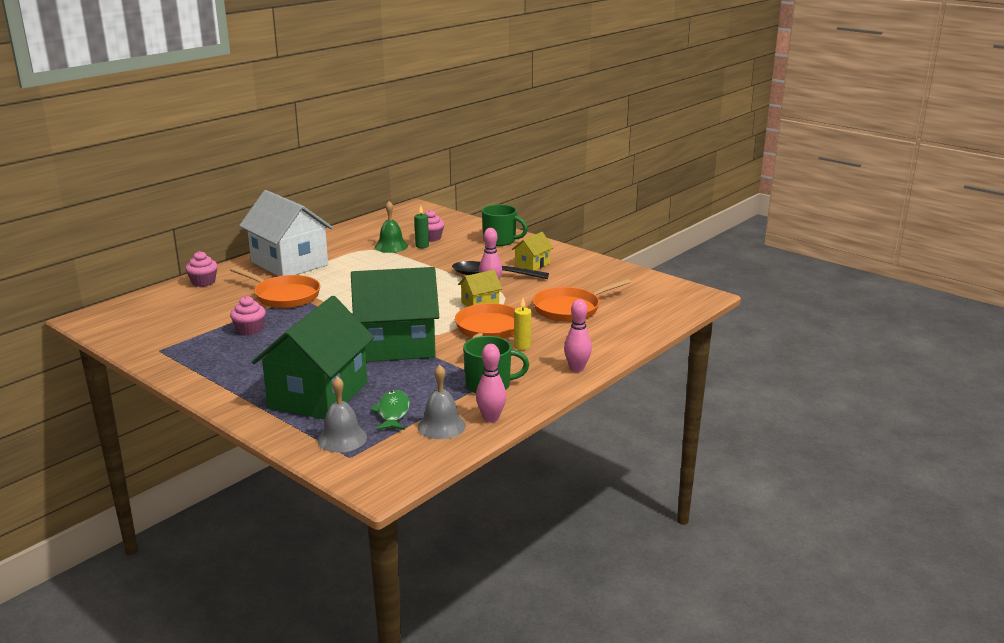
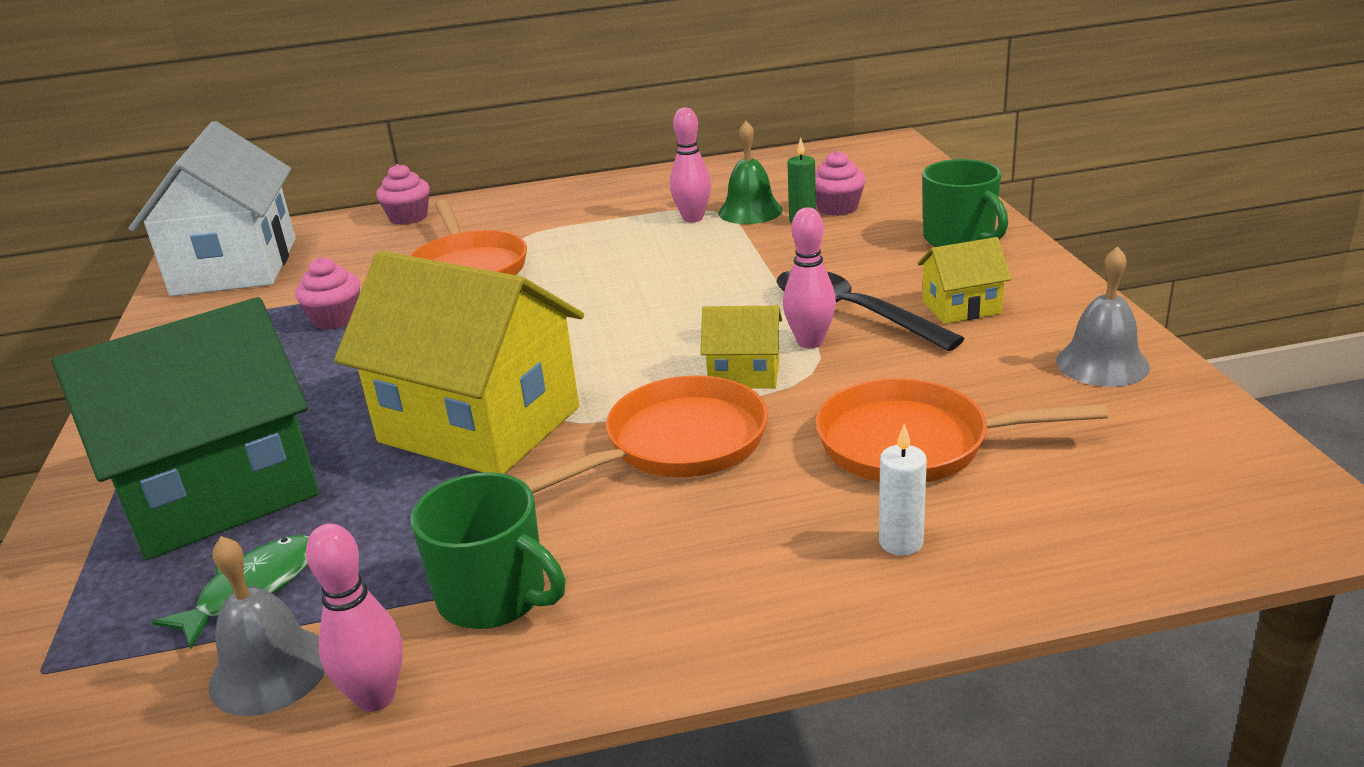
camera: 40 degrees right, 5 degrees up
(289, 263) = (559, 210): white house -> white house (235, 266)
(342, 438) = (97, 617): grey bell -> grey bell (1102, 363)
(397, 345) = (479, 424): green house -> yellow house
(522, 346) = (690, 513): yellow candle -> none
(577, 368) = (727, 628): pink bowling pin -> pink bowling pin (693, 218)
(600, 334) = (901, 542): none -> white candle

